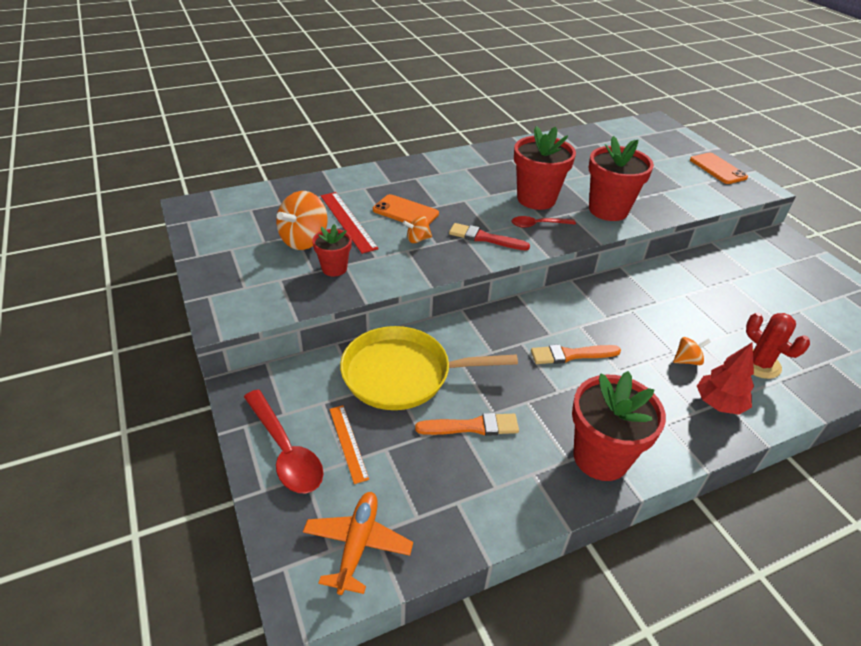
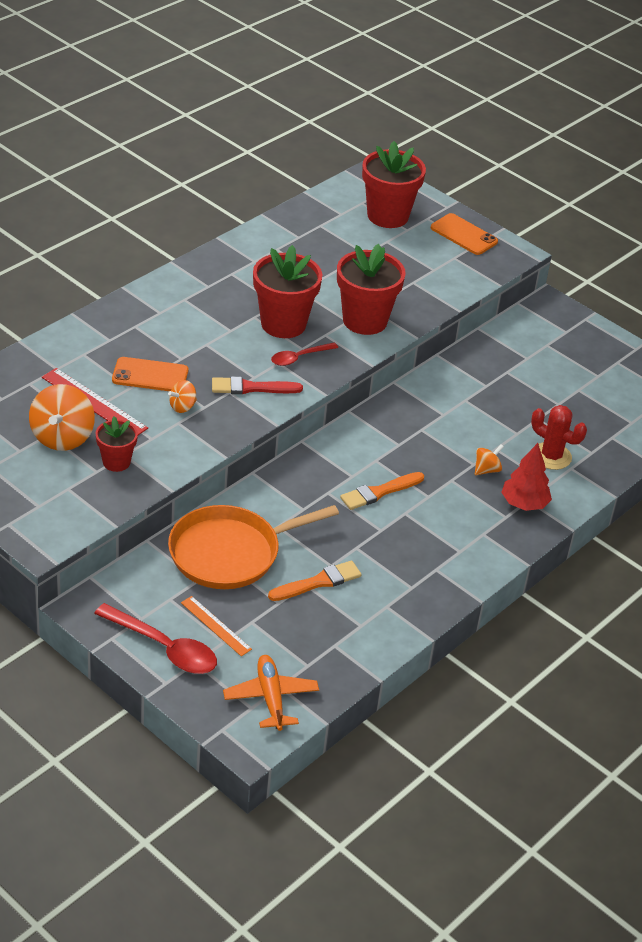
camera: 25 degrees left, 0 degrees up
(402, 374) = (229, 553): yellow pan -> orange pan
(600, 457) = (438, 577): red flower pot -> red flower pot (388, 216)

